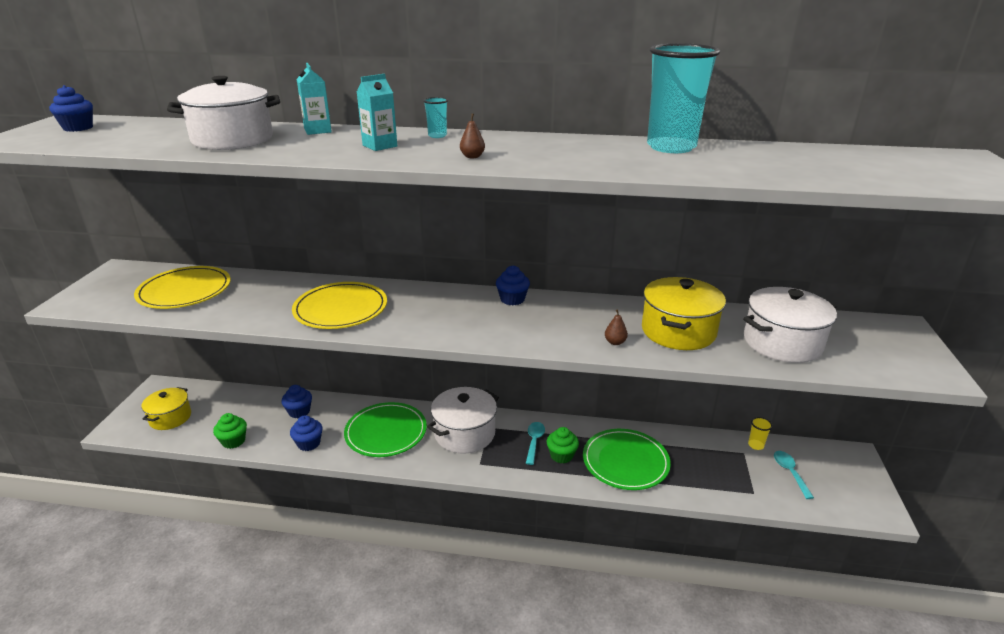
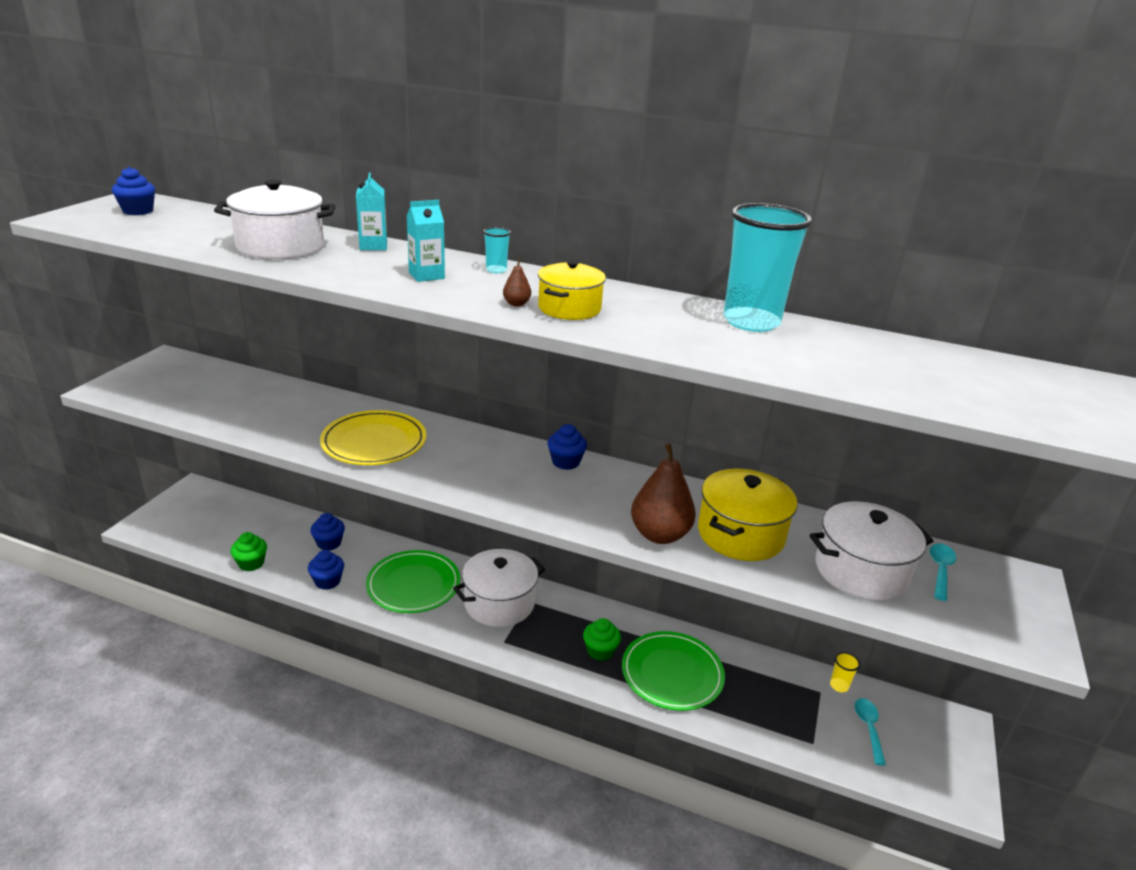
camera: 10 degrees right, 0 degrees up
(170, 418) = (196, 525): yellow pot -> yellow pot (569, 308)
(184, 291) = (223, 394): yellow plate -> none
(534, 441) = (574, 628): turquoise spoon -> turquoise spoon (940, 570)
(615, 342) = (659, 535): brown pear -> brown pear, size x2.39

